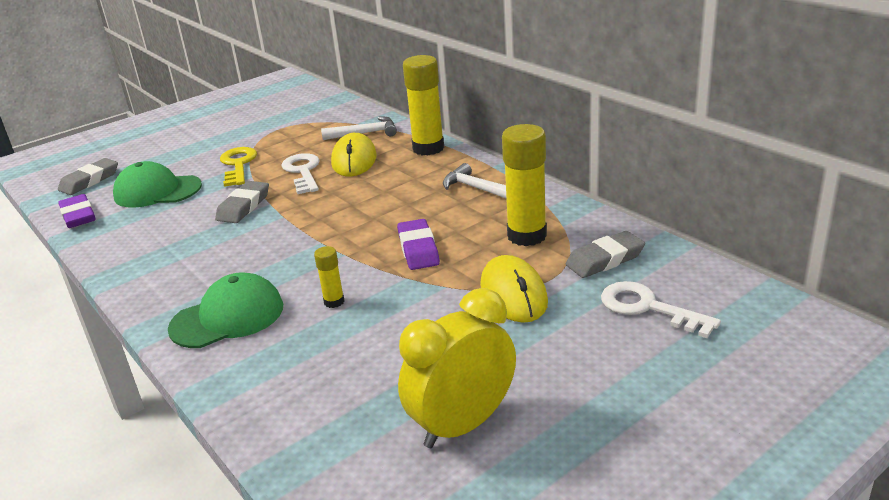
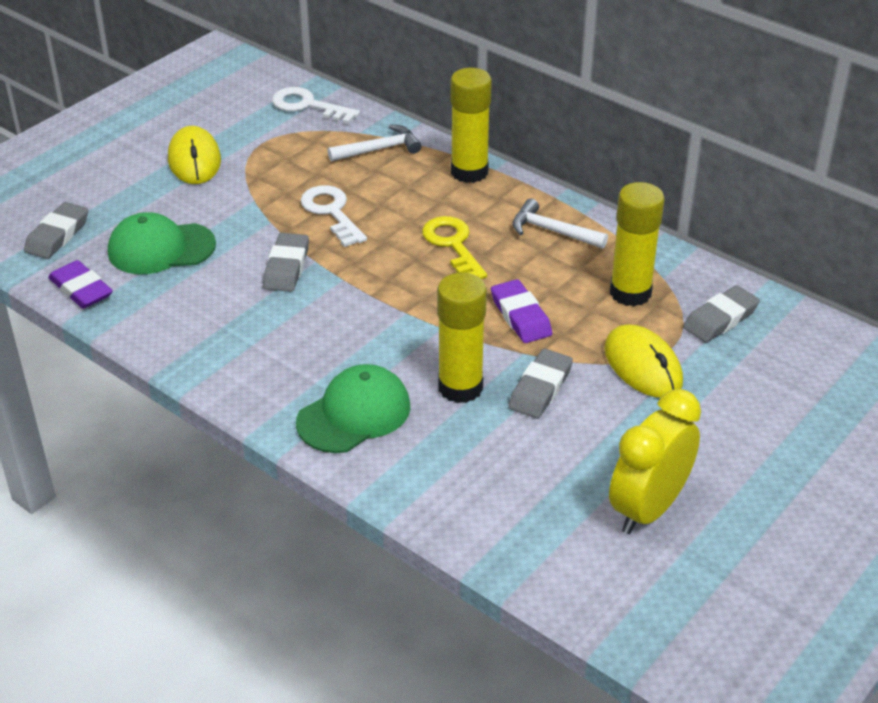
camera: 15 degrees left, 10 degrees up
(238, 165) = (242, 204): yellow key -> yellow key (453, 245)
(334, 302) = (460, 387): yellow glue stick -> yellow glue stick, size x2.07
(354, 160) = (386, 192): yellow mouse -> yellow mouse (194, 160)
(407, 307) = (540, 388): none -> grey eraser
(648, 308) = (778, 373): white key -> white key (308, 106)

